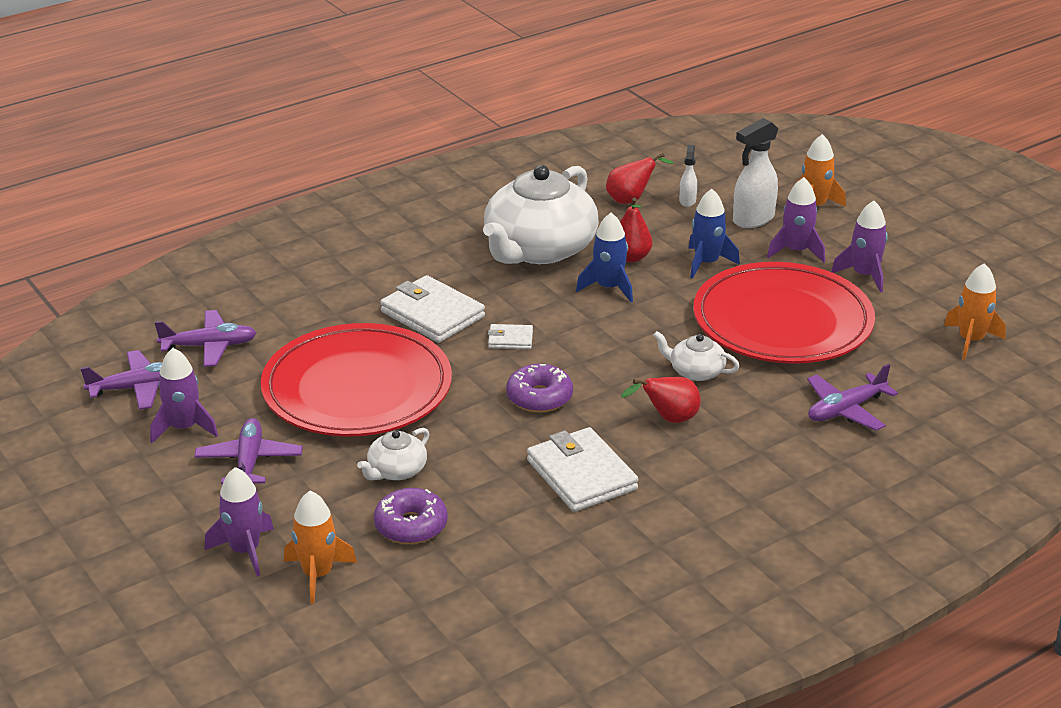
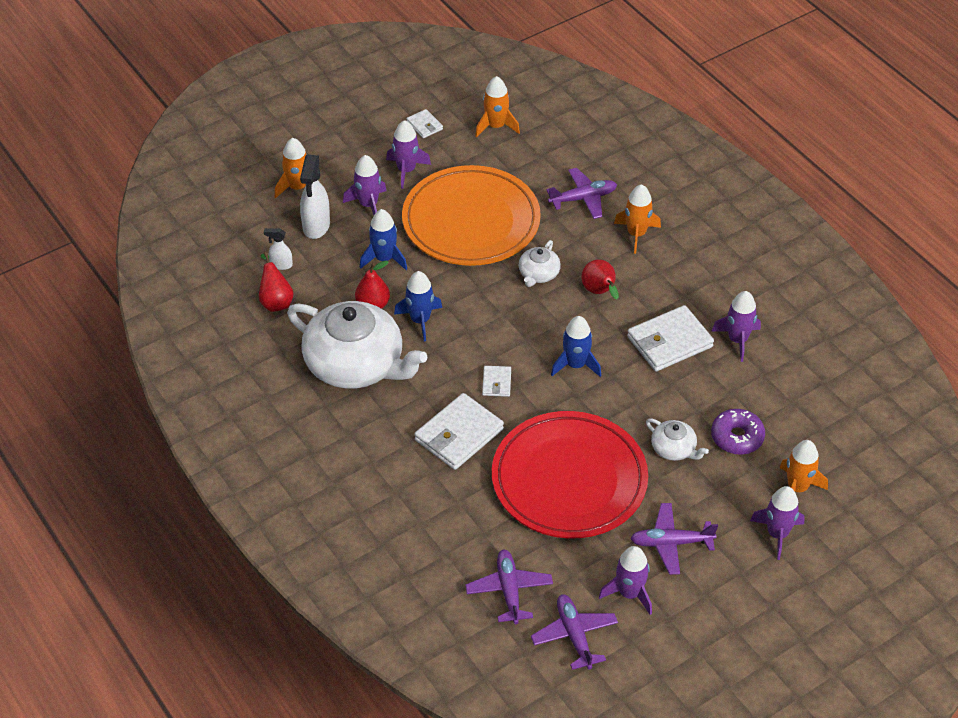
camera: 90 degrees left, 15 degrees up
(539, 397) = (576, 365): purple donut -> blue rocket
(587, 537) = (737, 340): none -> purple rocket
(753, 219) = (316, 226): white spray bottle -> white spray bottle turned 45 degrees clockwise
(782, 322) = (471, 221): red plate -> orange plate
(784, 454) = (636, 234): none -> orange rocket
(846, 410) = (583, 198): purple plane -> purple plane turned 75 degrees counterclockwise
(953, 287) = (424, 125): none -> white wallet

